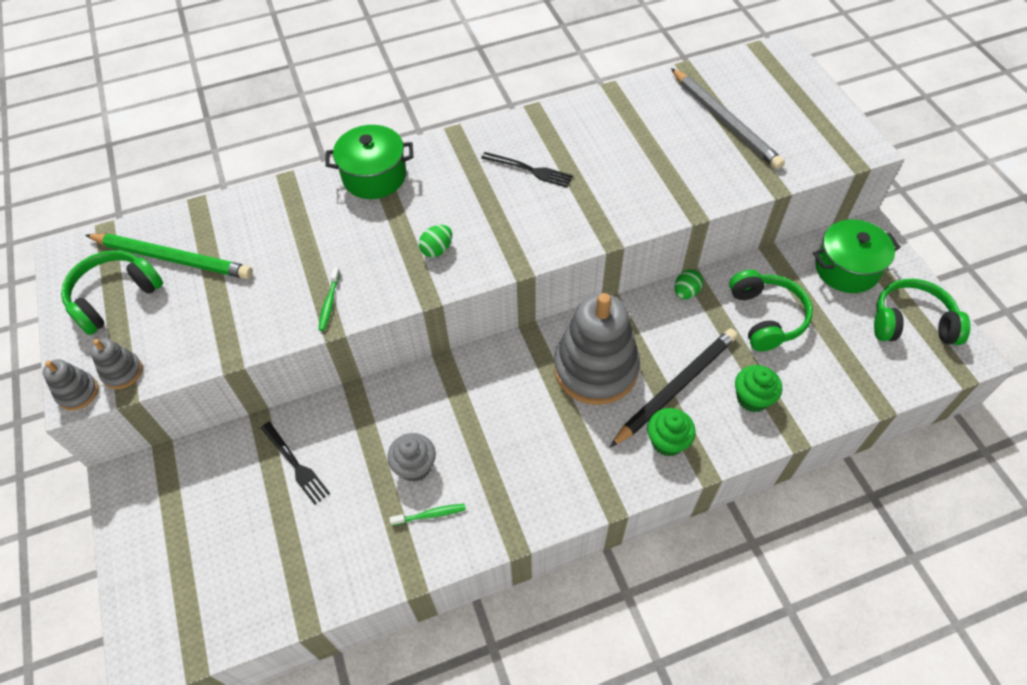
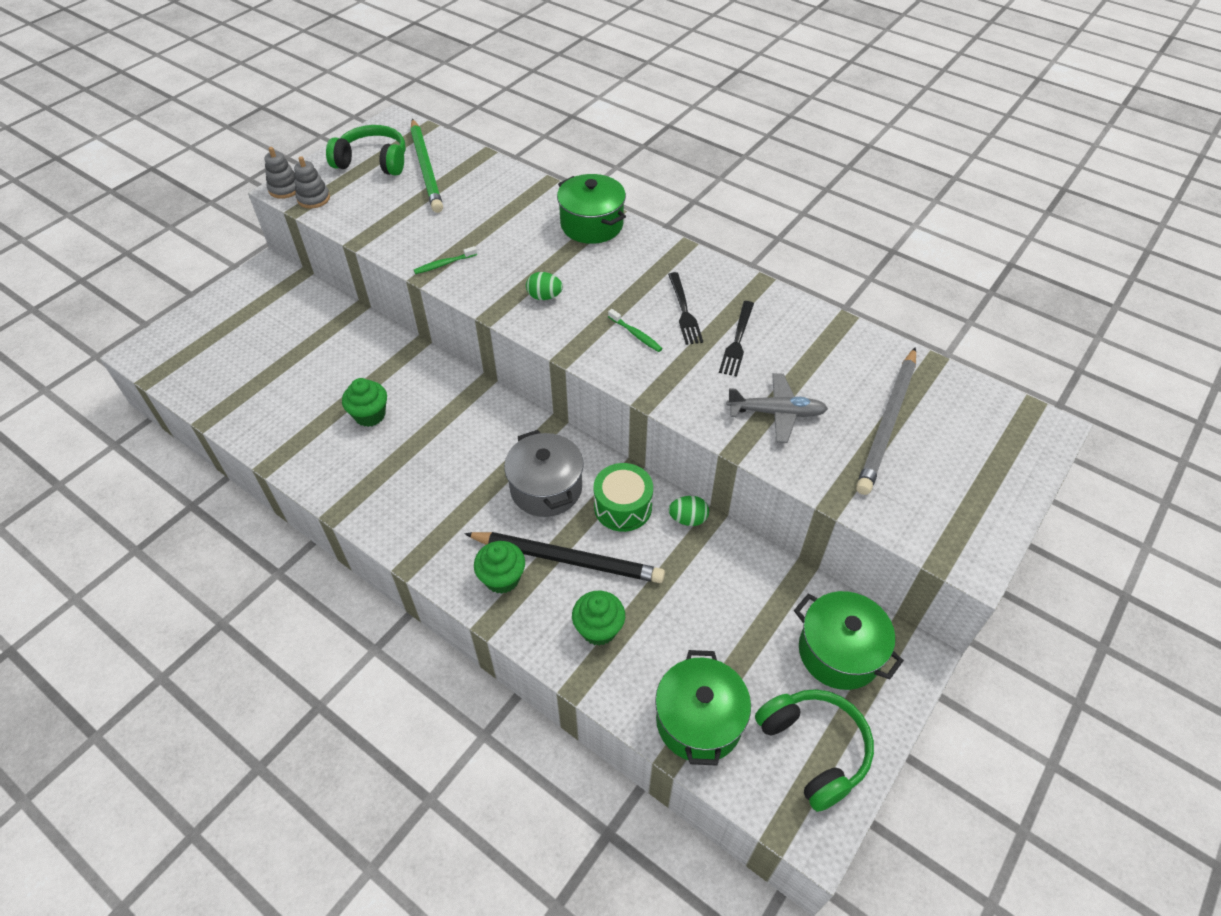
camera: 55 degrees right, 5 degrees down
(295, 465) = (330, 347): black fork -> black fork (737, 341)
(415, 466) = (370, 415): grey cupcake -> green cupcake
(430, 515) = (332, 446): green toothbrush -> green toothbrush (636, 335)
(595, 368) = (546, 488): grey stacking toy -> grey pot
(648, 327) = (623, 507): none -> green drum
(675, 173) = (776, 413): none -> grey plane
(766, 317) = (710, 601): green headphones -> none
(860, 375) = (699, 721): none -> green pot

